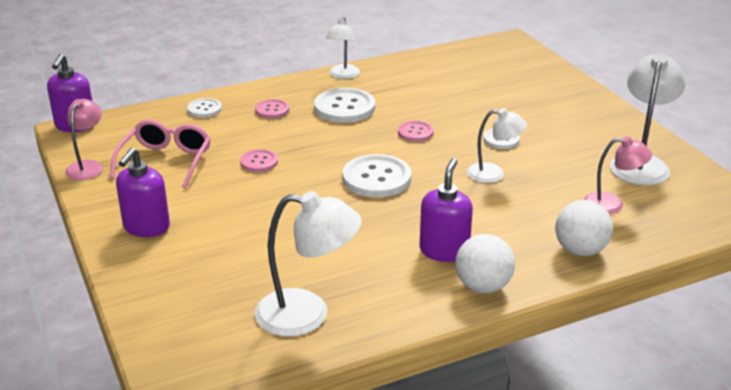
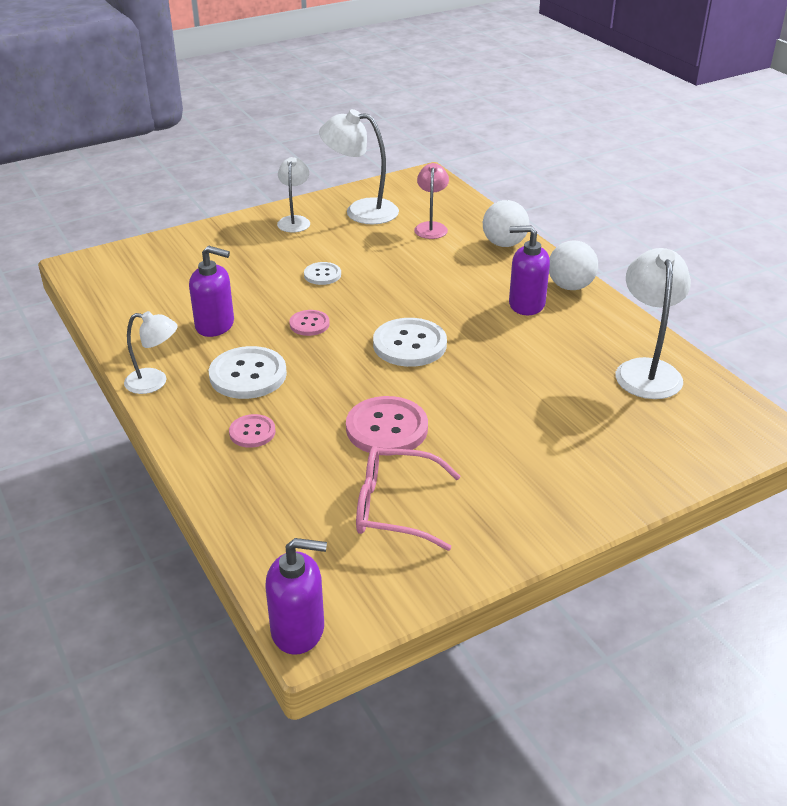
camera: 95 degrees left, 5 degrees up
(87, 166) = (419, 583): pink lamp -> none
(146, 227) = (546, 496): purple soap dispenser -> purple soap dispenser (215, 325)
(204, 109) = (247, 495): white button -> none
(259, 162) = (387, 428): pink button -> pink button, size x1.79
(493, 174) = (390, 279): white lamp -> white lamp (294, 221)

